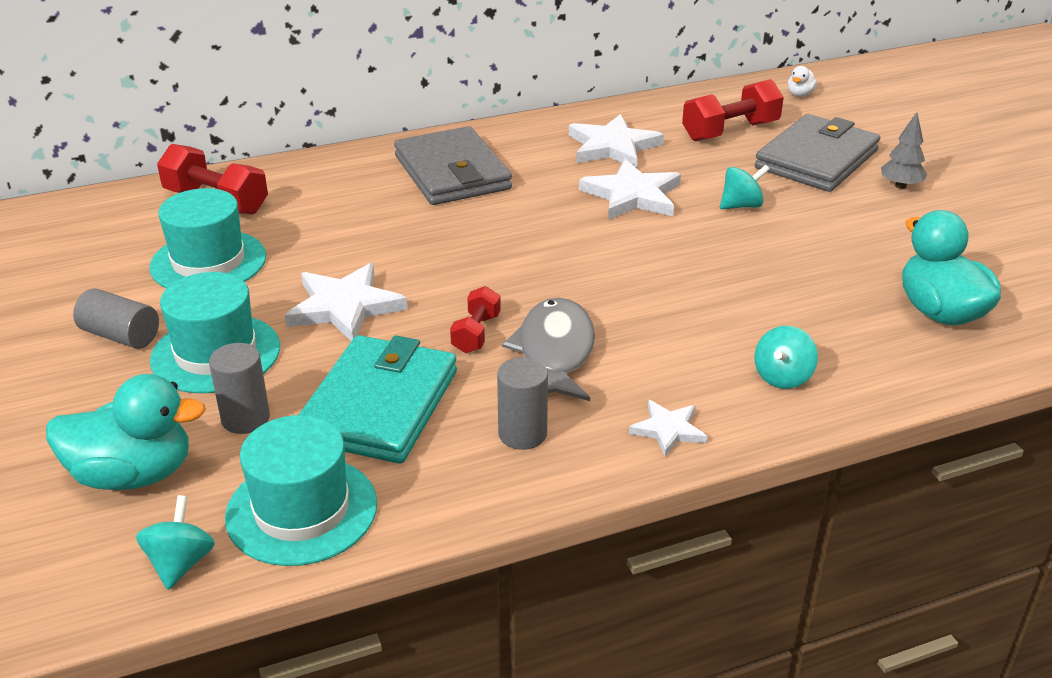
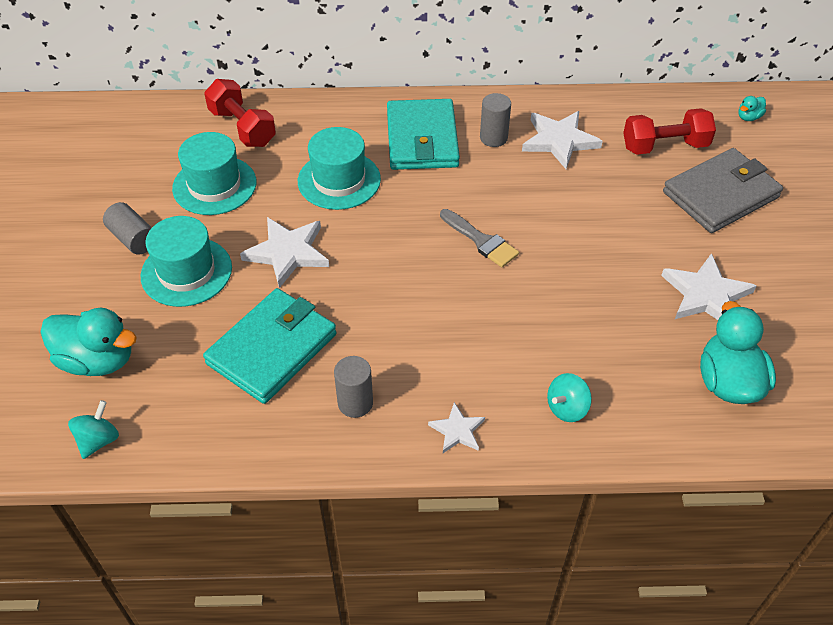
camera: 20 degrees right, 15 degrees up
(245, 418) = (183, 334): grey cylinder -> grey cylinder (493, 138)
(302, 510) = (186, 422): turquoise hat -> turquoise hat (339, 180)
(452, 172) = (422, 139): grey wallet -> turquoise wallet
(476, 333) = (366, 303): red dumbbell -> none
(555, 352) = (413, 336): grey fish -> none
(580, 248) = (481, 241): none -> grey brush
(632, 195) = (548, 197): white star -> white star (706, 295)
(741, 205) = (629, 229): turquoise spinning top -> none
(800, 94) = (748, 117): white duck -> turquoise duck
(900, 186) = (776, 241): grey tree -> none

